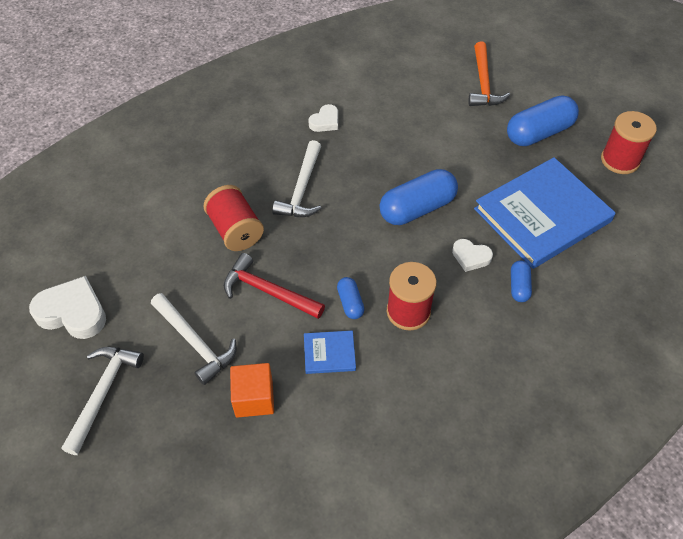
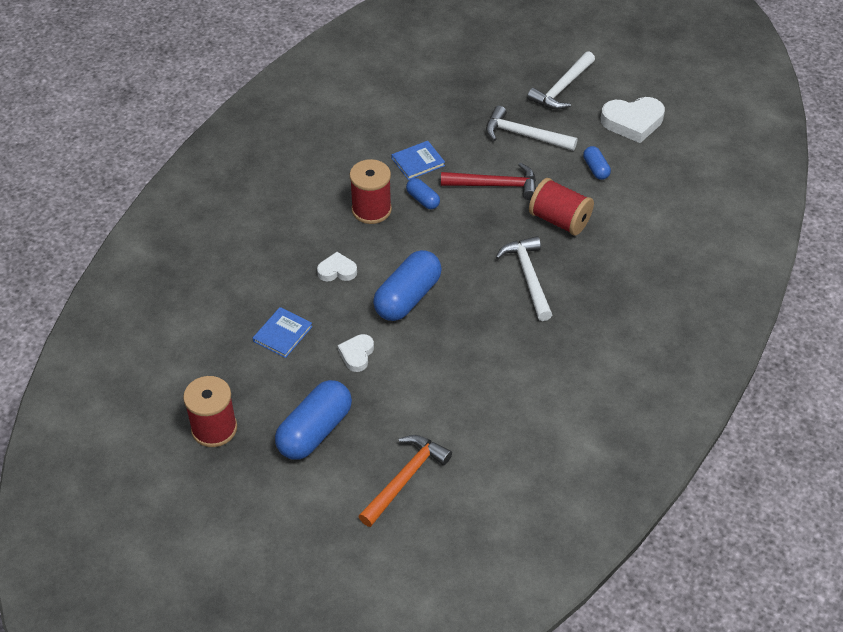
camera: 155 degrees right, 5 degrees down
(103, 393) = (562, 88): white hammer -> white hammer turned 45 degrees clockwise
(254, 398) = (454, 119): orange cube -> none
(325, 121) = (556, 356): white heart -> white heart (357, 354)
(483, 83) = (405, 478): orange hammer -> orange hammer turned 60 degrees clockwise
(519, 286) = (284, 261): blue capsule -> blue capsule (596, 169)
(542, 215) = (282, 334): blue book -> blue book, size x0.42

